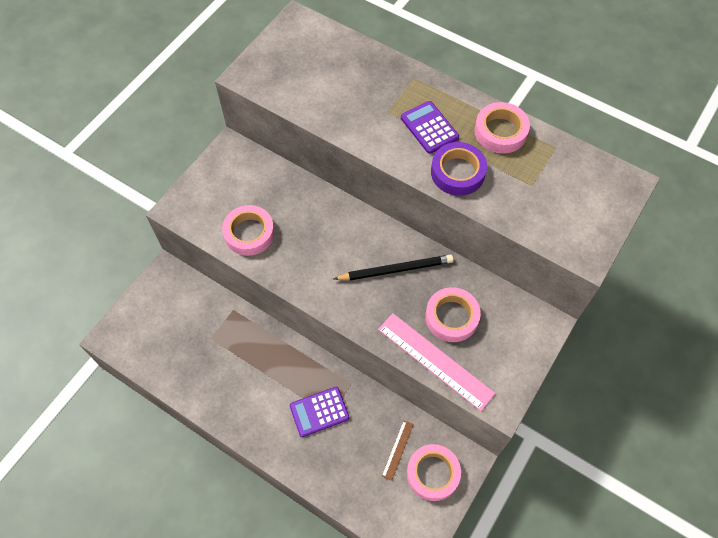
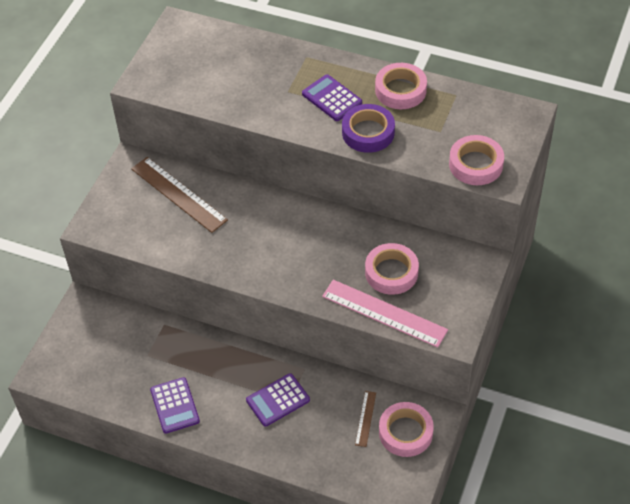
camera: 10 degrees left, 10 degrees down
(223, 396) = (175, 405): none -> purple calculator
(249, 233) = (171, 235): pink tape -> pink tape (475, 164)
(266, 191) = (178, 194): none -> brown ruler
(396, 269) = (327, 241): black pencil -> none

